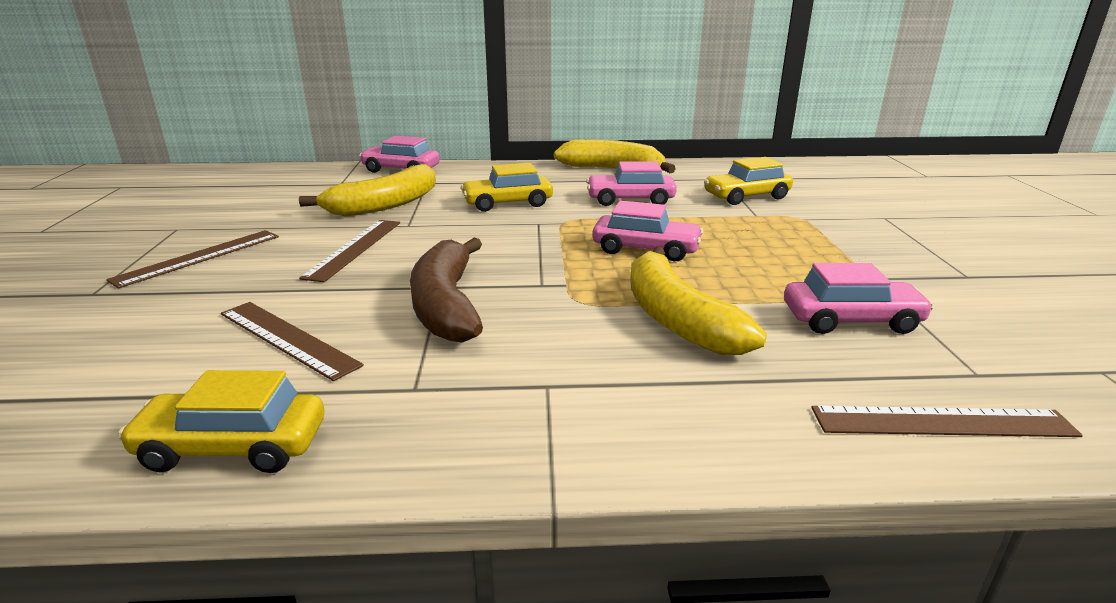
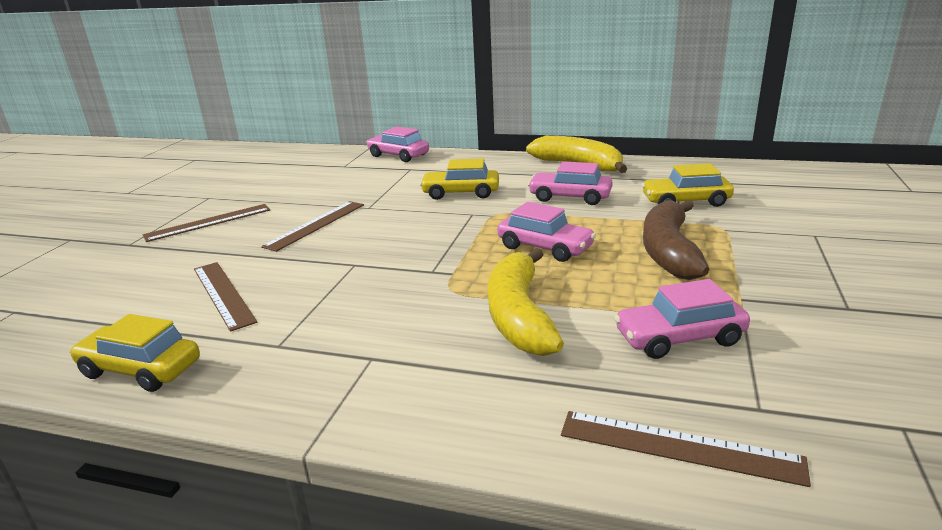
camera: 20 degrees right, 0 degrees up
(385, 205) = (363, 188): yellow banana -> none
(446, 305) = (348, 281): brown banana -> brown banana (669, 251)
(851, 320) = (679, 338): pink car -> pink car turned 150 degrees clockwise

